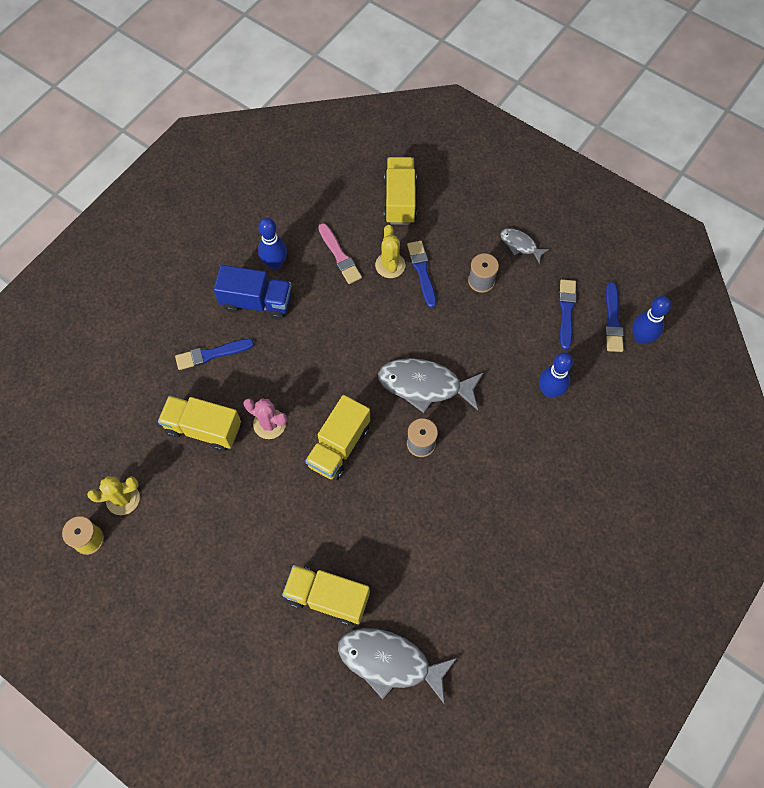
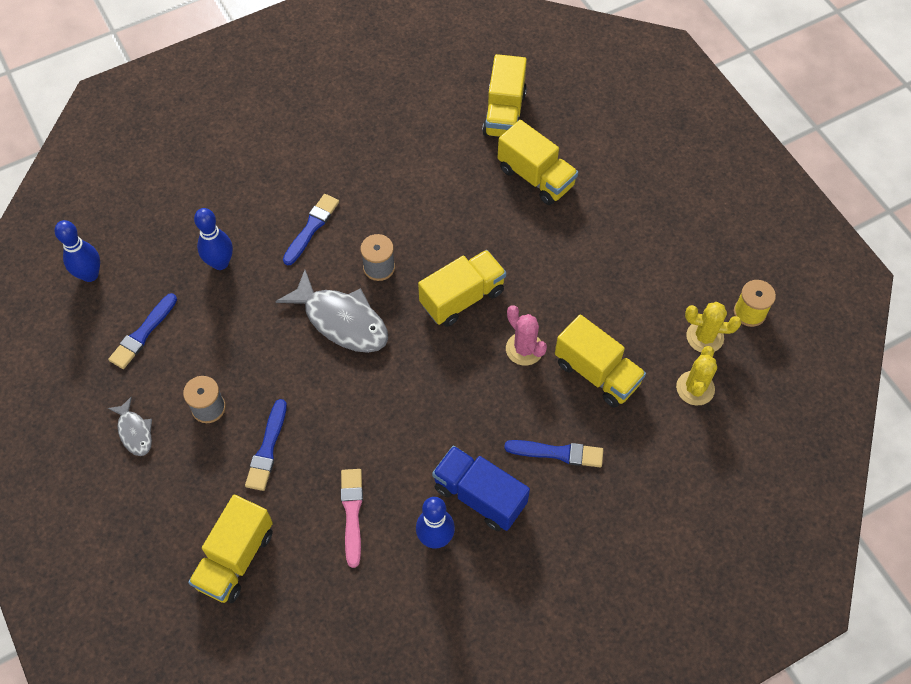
camera: 155 degrees left, 5 degrees down
(390, 265) = (299, 473): yellow cactus -> yellow cactus (695, 388)
(390, 662) = (504, 113): grey fish -> yellow truck
(613, 320) = (103, 303): blue brush -> blue brush (311, 228)

